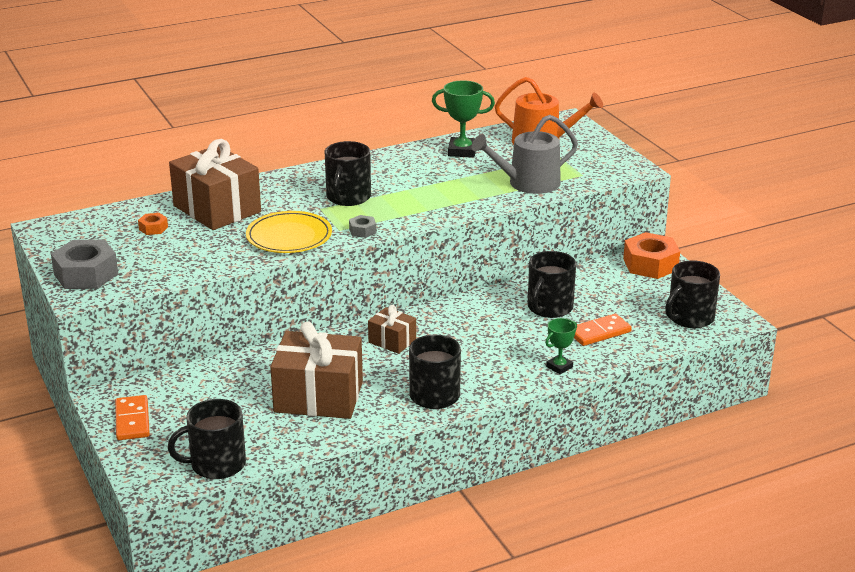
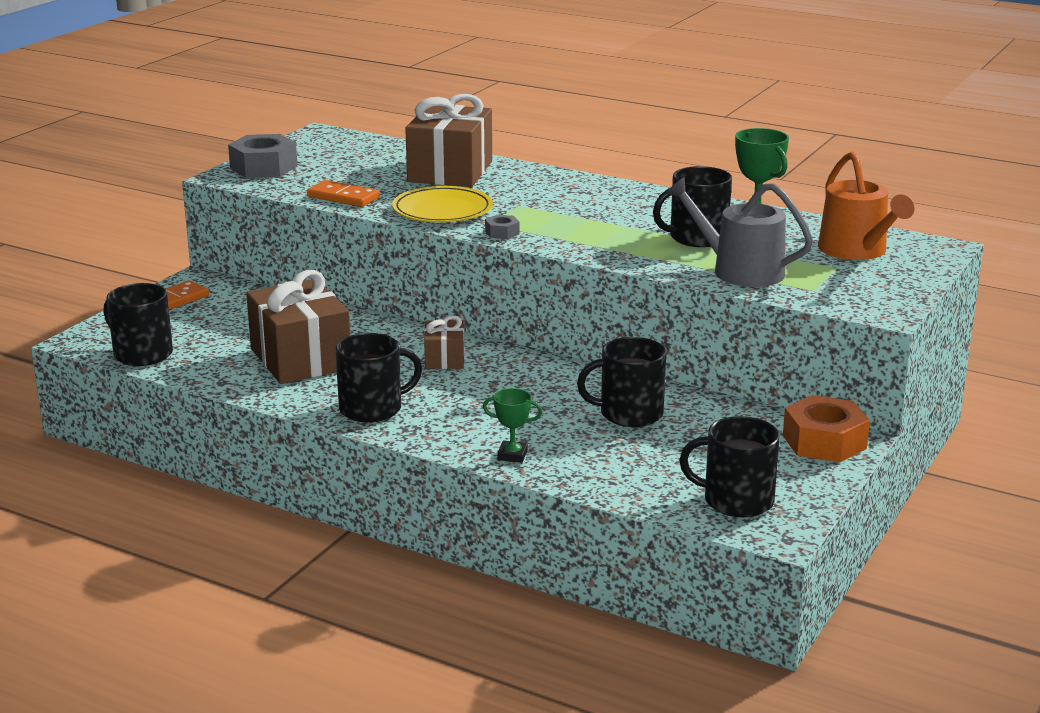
camera: 55 degrees right, 5 degrees down
(153, 228) = (377, 163): orange nut -> none
(348, 197) = (561, 208): black mug -> black mug (697, 238)
(599, 332) = (618, 456): orange domino -> orange domino (343, 197)

